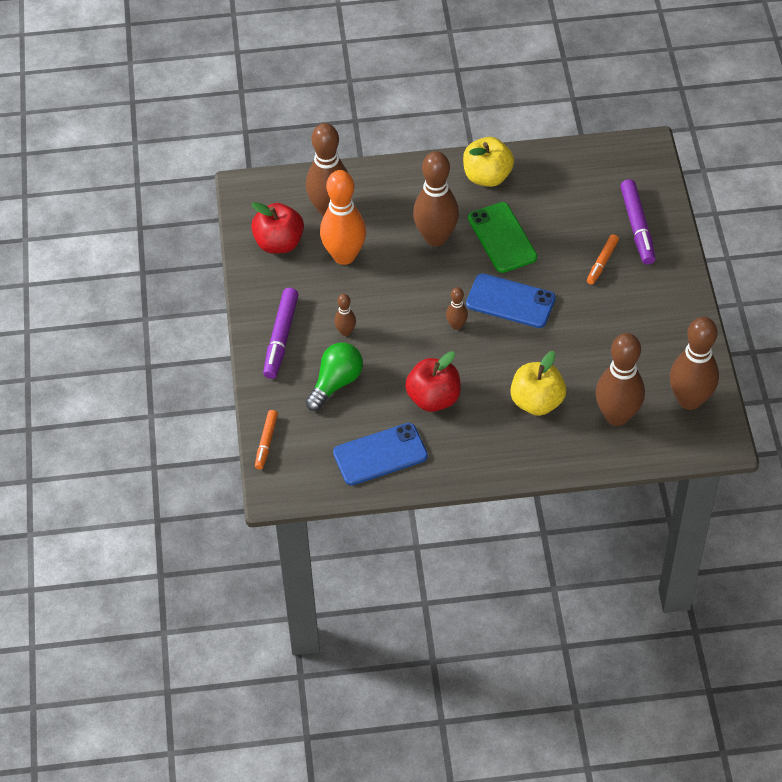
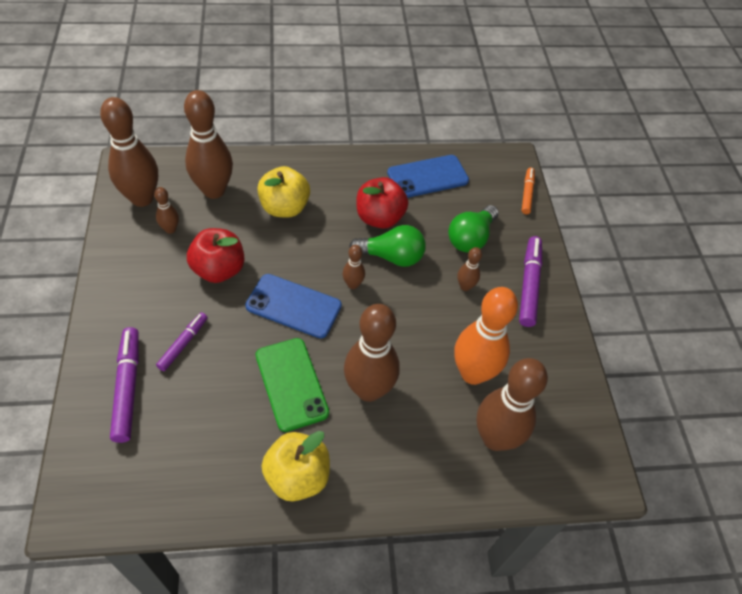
camera: 175 degrees right, 0 degrees up
(279, 243) = (549, 395): red apple -> red apple (219, 270)
(419, 356) = (391, 257): none -> green light bulb
(602, 262) = (183, 344): orange marker -> purple marker
(648, 367) = (170, 229): none -> brown bowling pin

